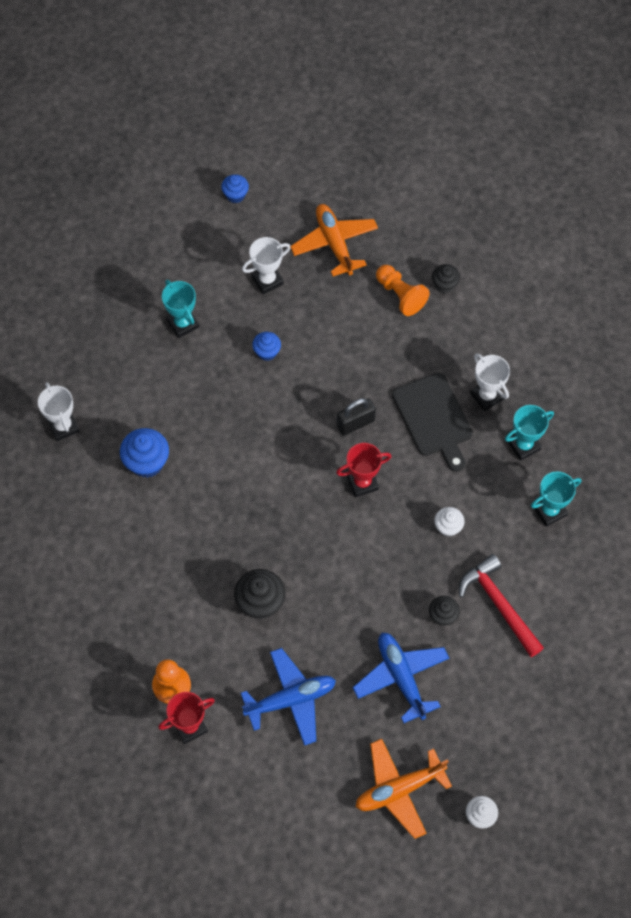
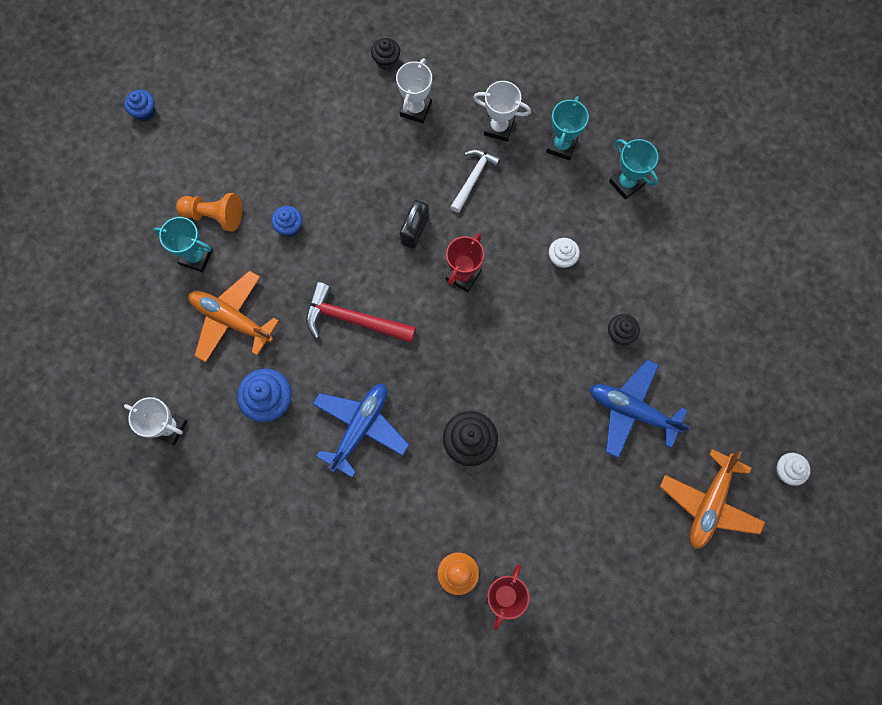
camera: 40 degrees left, 10 degrees up
(267, 280) = (236, 165): white trophy -> white trophy (415, 109)
(291, 699) = (563, 502): blue plane -> blue plane (360, 427)
(334, 243) = (266, 92): orange plane -> orange plane (231, 319)
(400, 295) = (358, 96): orange pawn -> orange pawn (214, 215)
(434, 418) = (473, 178): black cutting board -> white hammer
(498, 604) = (653, 289): red hammer -> red hammer (353, 319)
(549, 511) = (626, 183): turquoise trophy -> turquoise trophy turned 60 degrees counterclockwise

